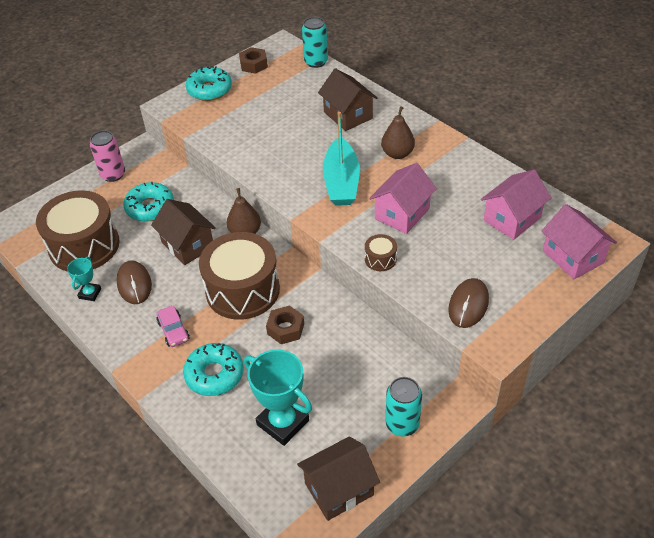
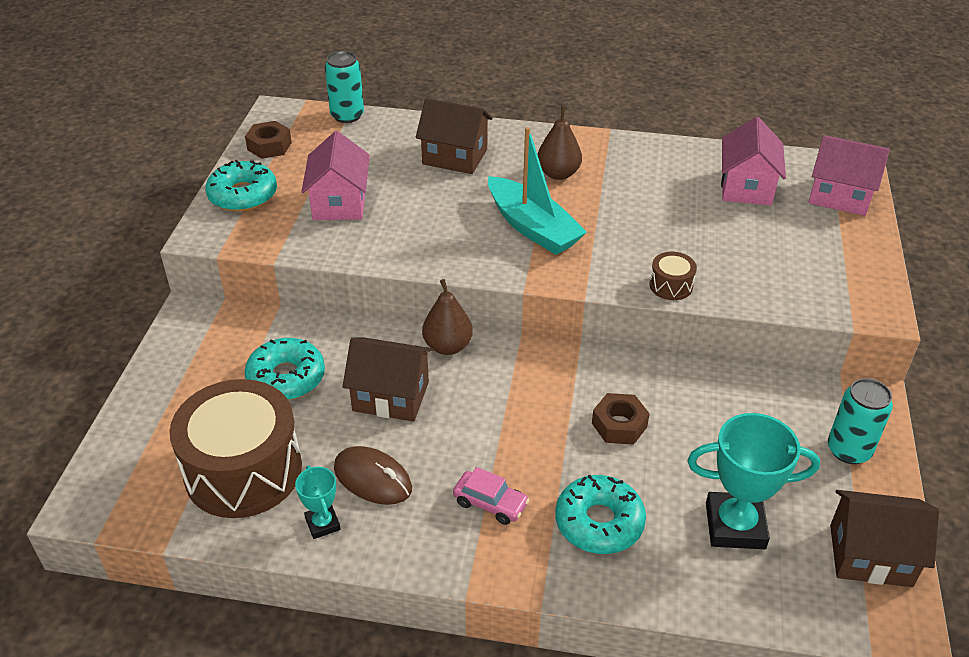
camera: 40 degrees left, 5 degrees down
(113, 175) = (183, 363): pink can -> none
(242, 290) = (520, 411): brown drum -> none
(339, 489) = (870, 555): brown house -> brown house turned 75 degrees clockwise
(402, 214) = (636, 230): pink house -> pink house (339, 203)
(468, 305) = (807, 286): brown mouse -> none

